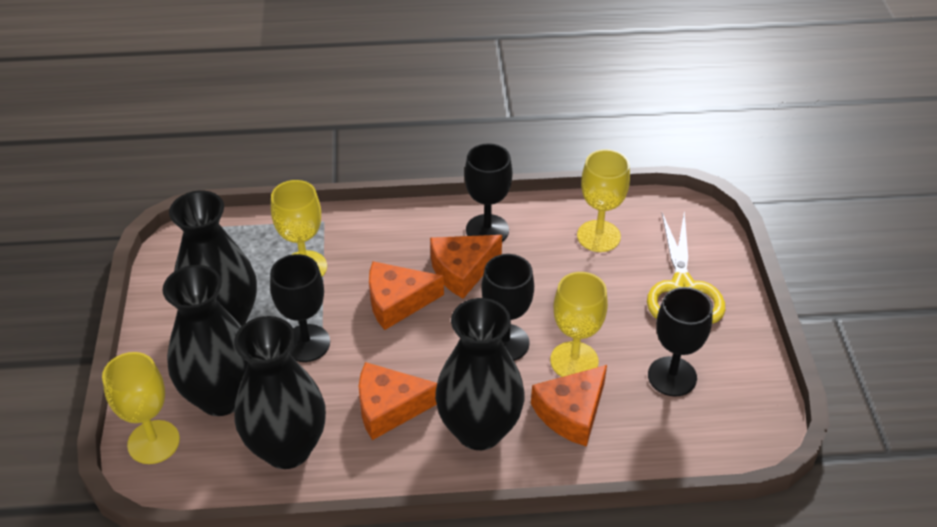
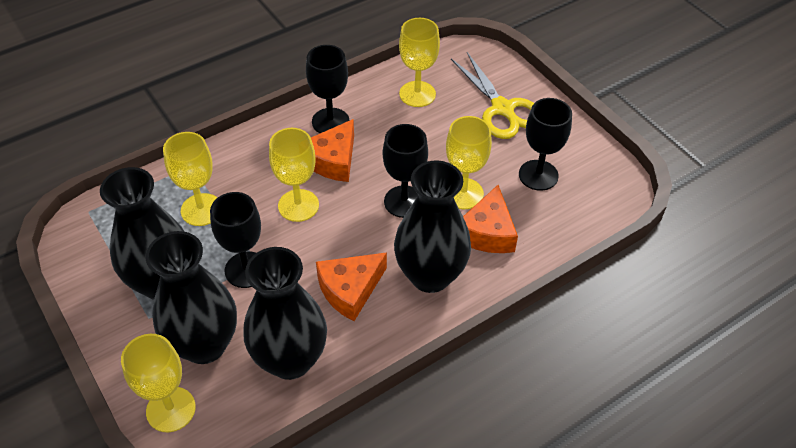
camera: 30 degrees left, 5 degrees up
(397, 302) = (298, 205): orange cheese -> yellow goblet

